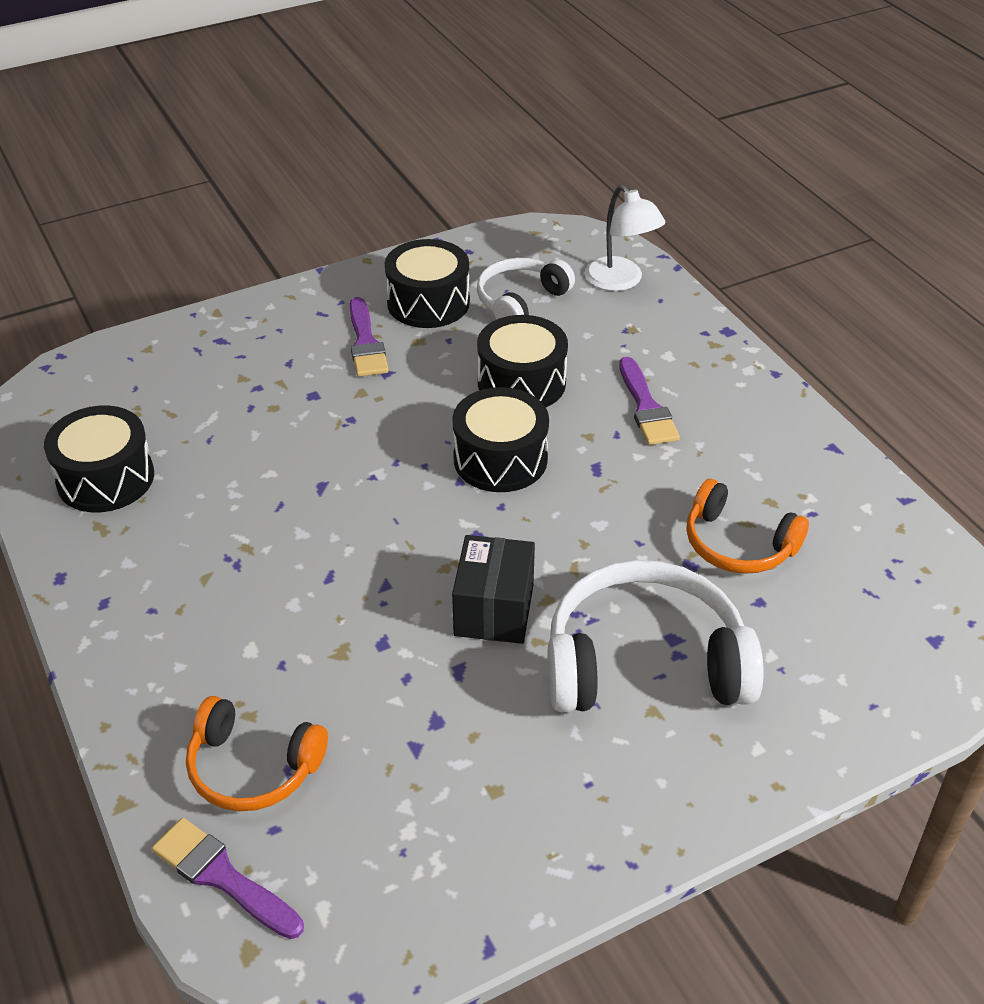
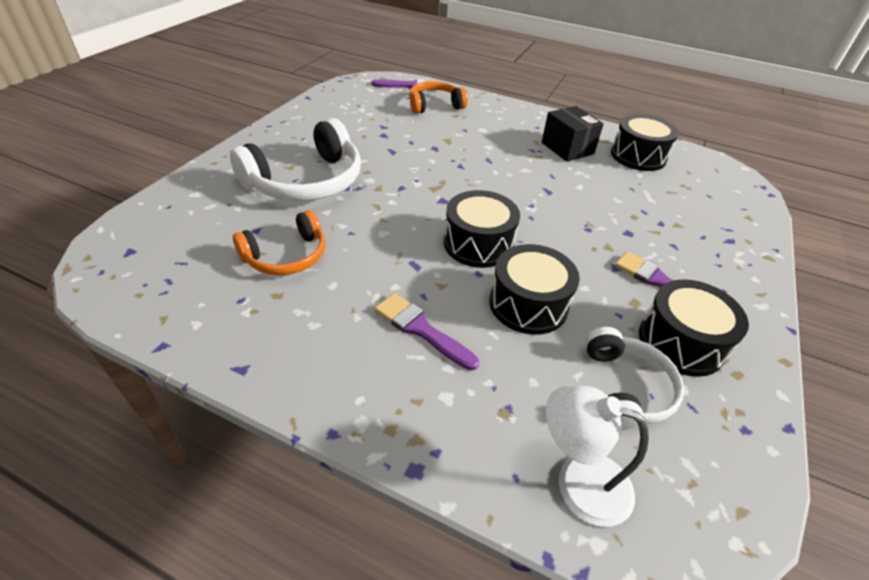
camera: 140 degrees right, 0 degrees up
(494, 610) = (400, 175): black box -> black box (567, 148)
(738, 544) = (286, 256): orange headphones -> orange headphones turned 150 degrees clockwise

